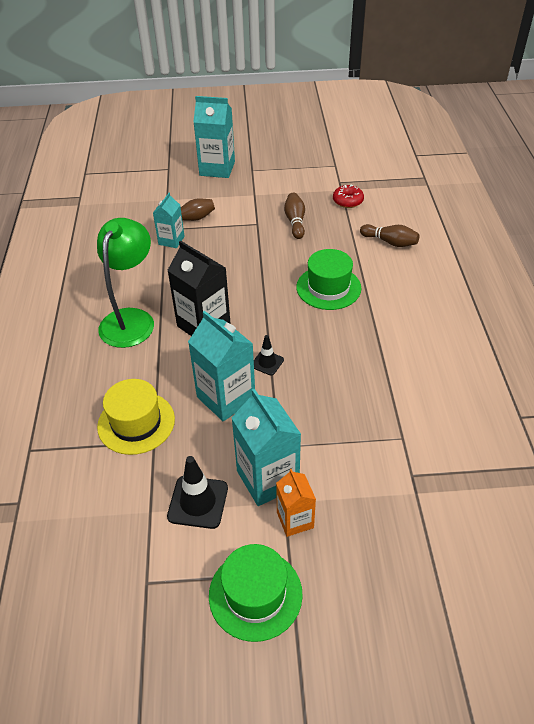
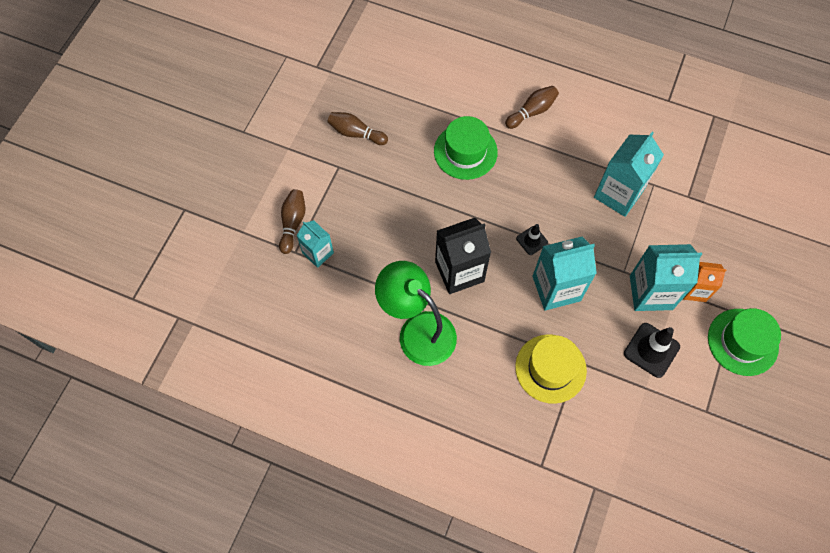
camera: 65 degrees left, 20 degrees up
(217, 168) = (217, 162): turquoise carton -> turquoise carton (618, 194)
(347, 201) = (352, 75): red donut -> none
(390, 242) = (433, 74): brown bowling pin -> brown bowling pin (532, 111)

